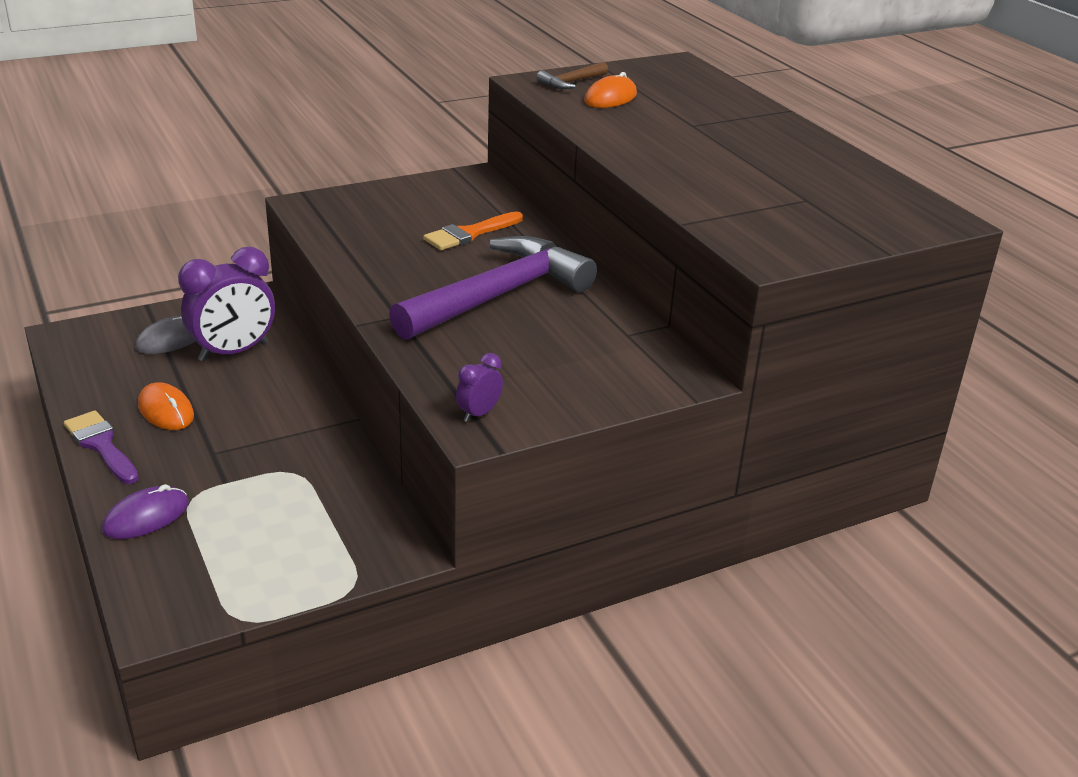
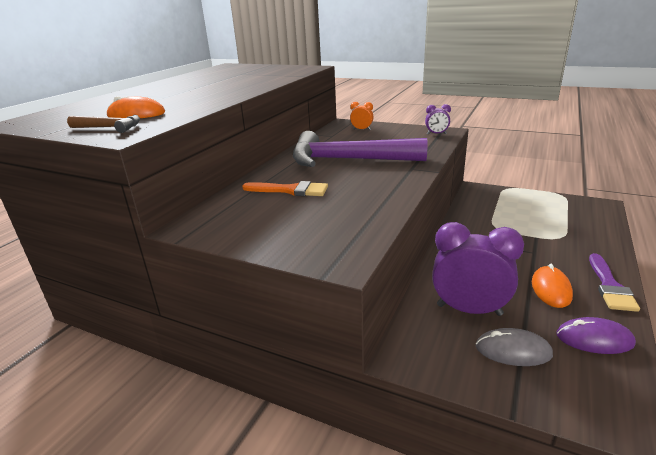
camera: 125 degrees left, 5 degrees down
(146, 517) = (591, 239): purple mouse -> purple mouse (594, 339)
(617, 370) = (361, 129): none -> orange clock

